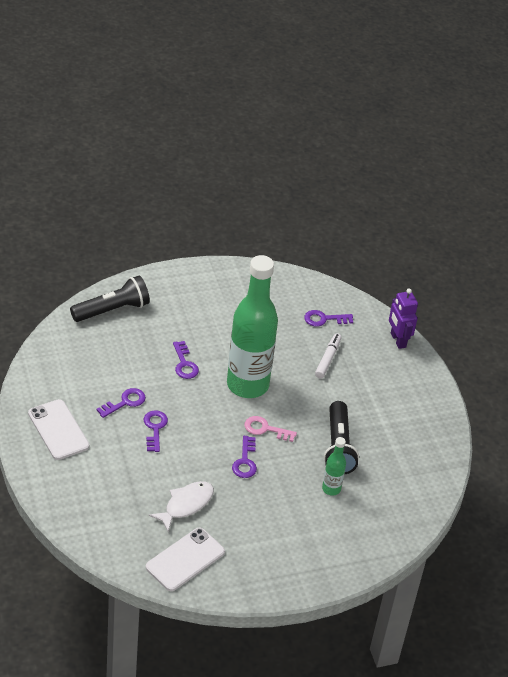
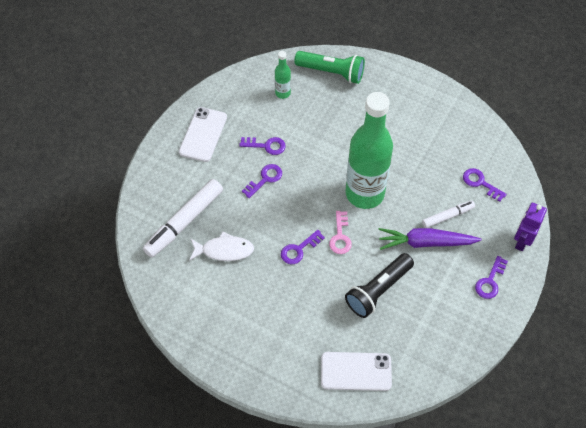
camera: 50 degrees right, 15 degrees up
(112, 310) = (331, 72): black flashlight -> green flashlight
(126, 508) = (184, 222): none -> white marker
(184, 364) = (337, 146): purple key -> purple key (490, 281)
(185, 559) = (180, 289): white phone -> white phone (356, 371)
(265, 429) = (340, 236): pink key -> pink key turned 150 degrees counterclockwise
(331, 489) = (337, 318): green bottle -> green bottle (283, 93)
(333, 389) = (426, 242): none -> purple carrot

